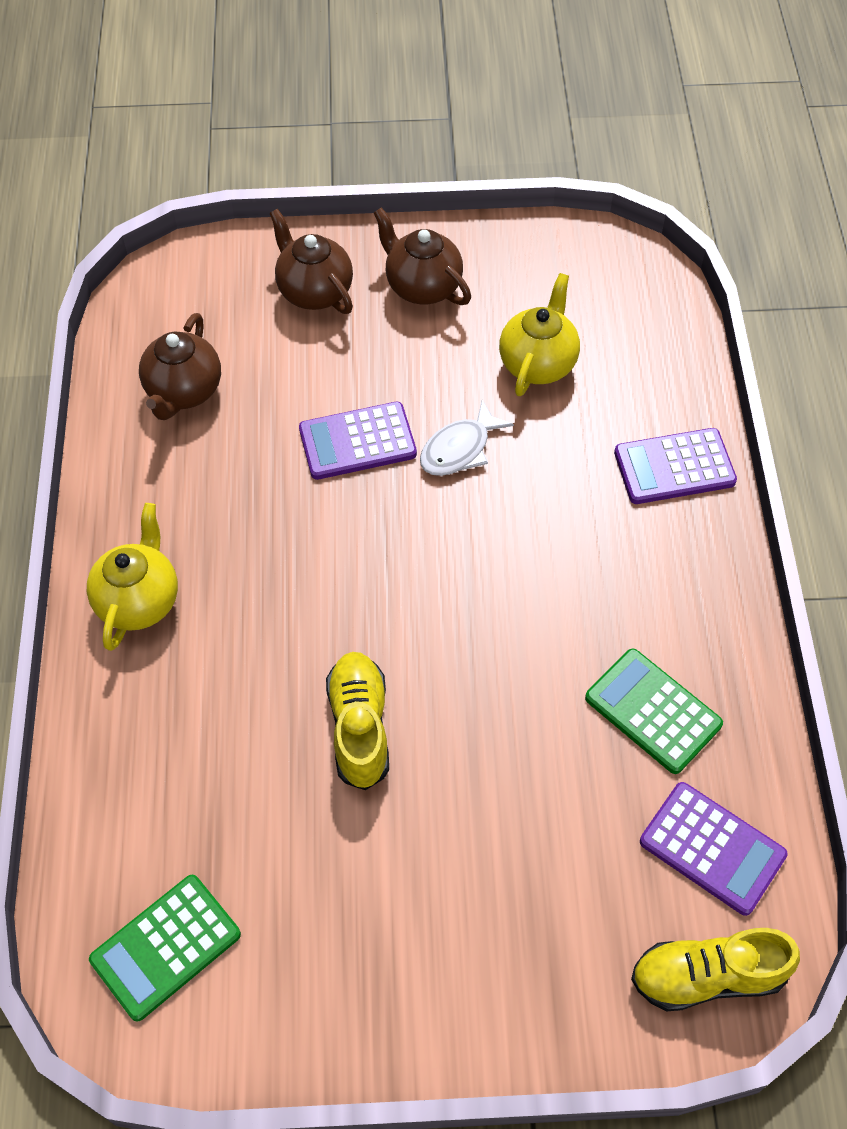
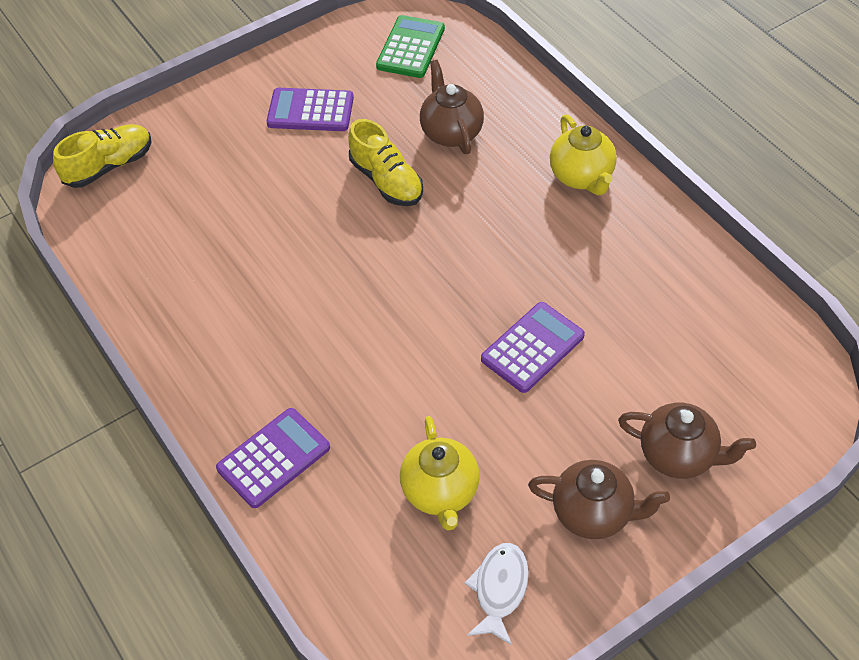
camera: 150 degrees right, 5 degrees down
(184, 391) = (693, 316): brown teapot -> brown teapot (451, 132)
(459, 449) = (452, 383): white fish -> white fish (499, 590)
(652, 711) = (204, 278): green calculator -> none
(712, 848) = (131, 224): purple calculator -> purple calculator (310, 111)

